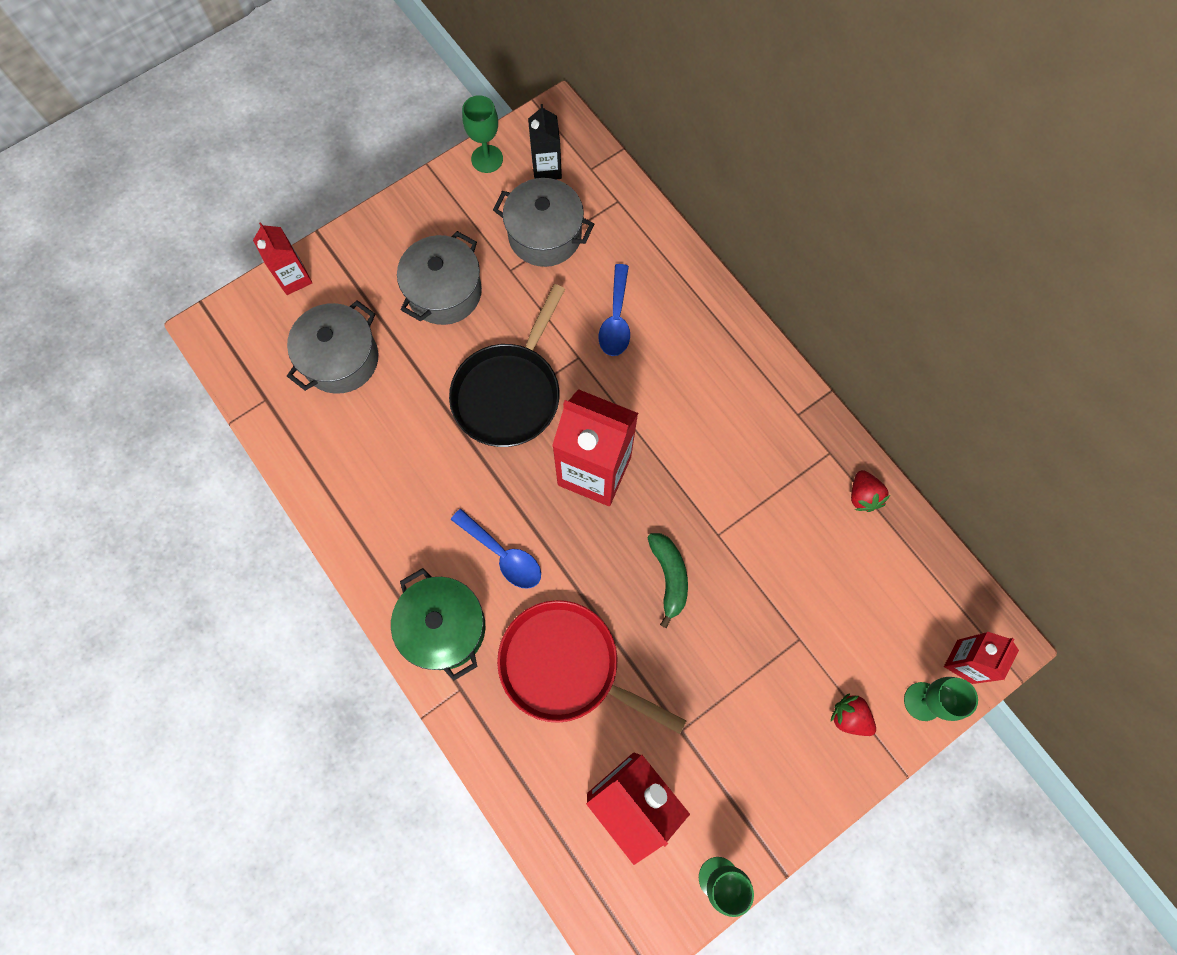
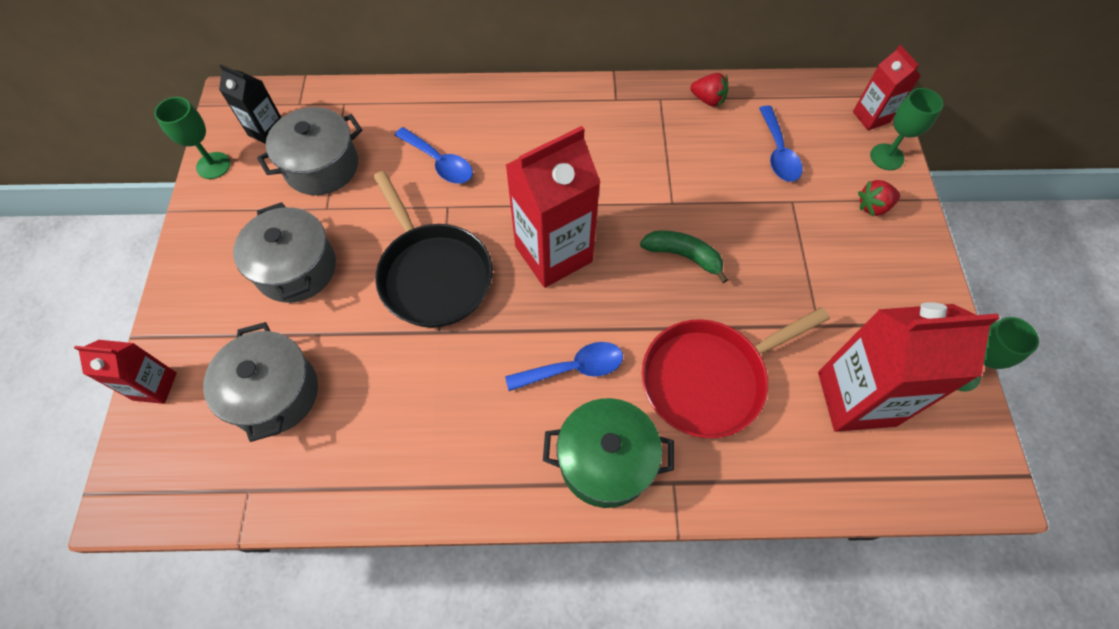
camera: 55 degrees left, 10 degrees down
(848, 596) = (778, 153): none -> blue spoon

